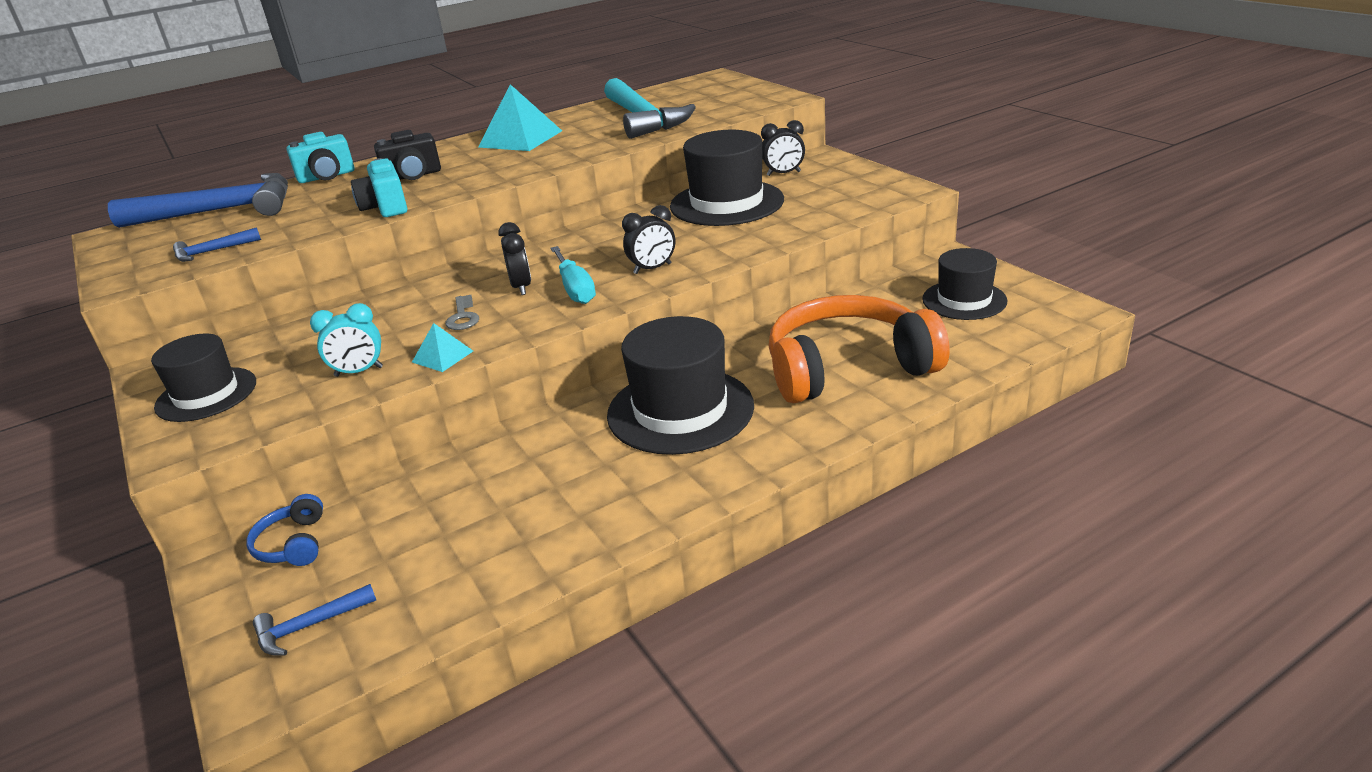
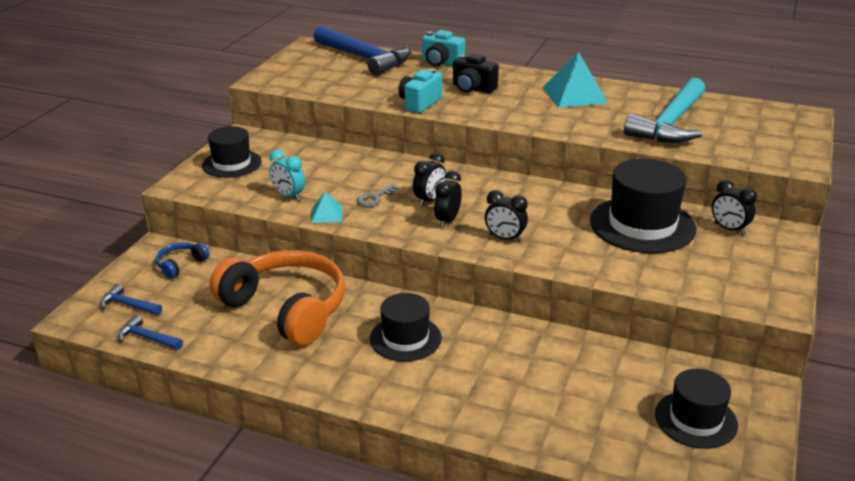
camera: 50 degrees right, 0 degrees up
(213, 251) = (317, 83): blue hammer -> blue hammer (148, 338)
(575, 288) = (447, 221): turquoise screwdriver -> black clock
(680, 410) = (405, 338): black hat -> black hat, size x0.63
(847, 367) = (527, 393): orange headphones -> orange headphones (287, 308)

